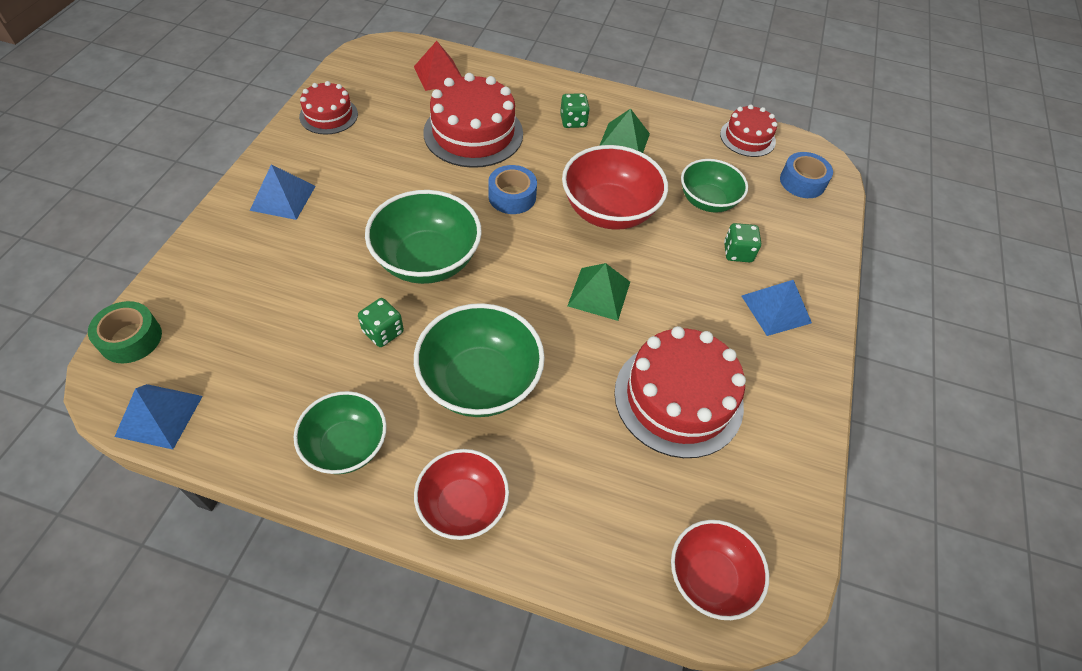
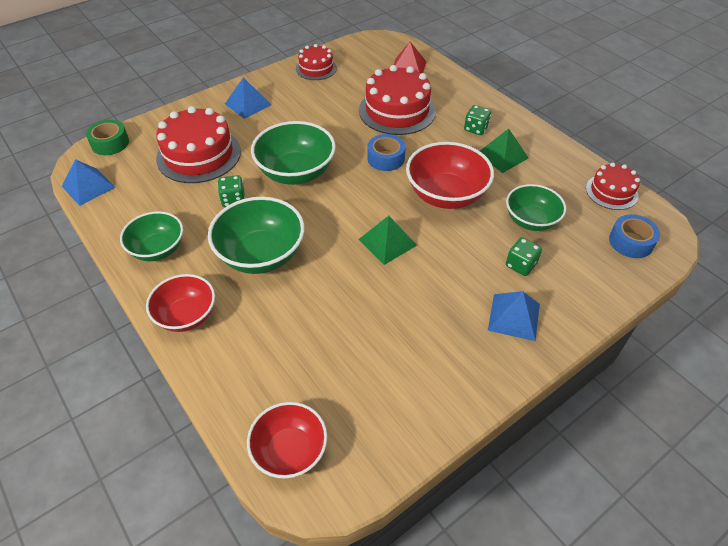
camera: 40 degrees right, 5 degrees down
(678, 398) = (378, 333): red cake -> red cake (199, 155)

